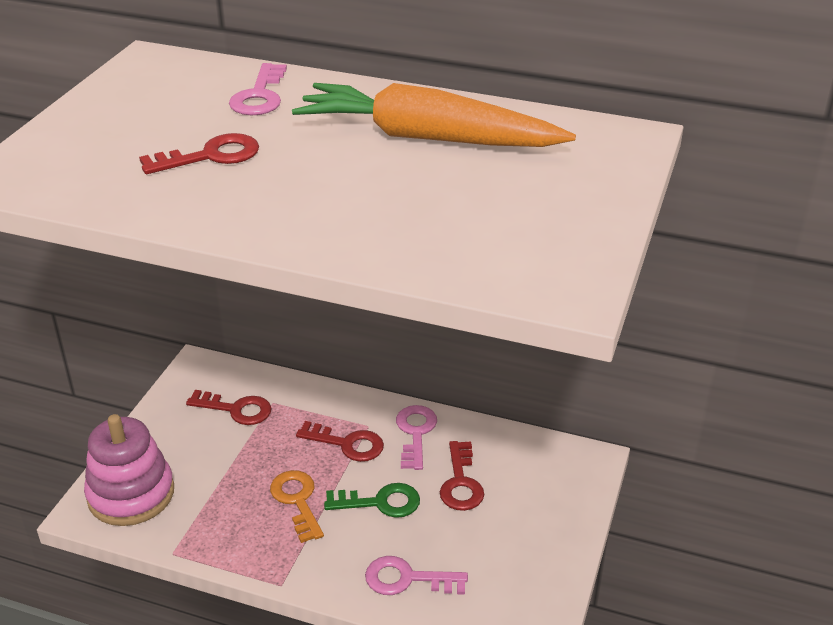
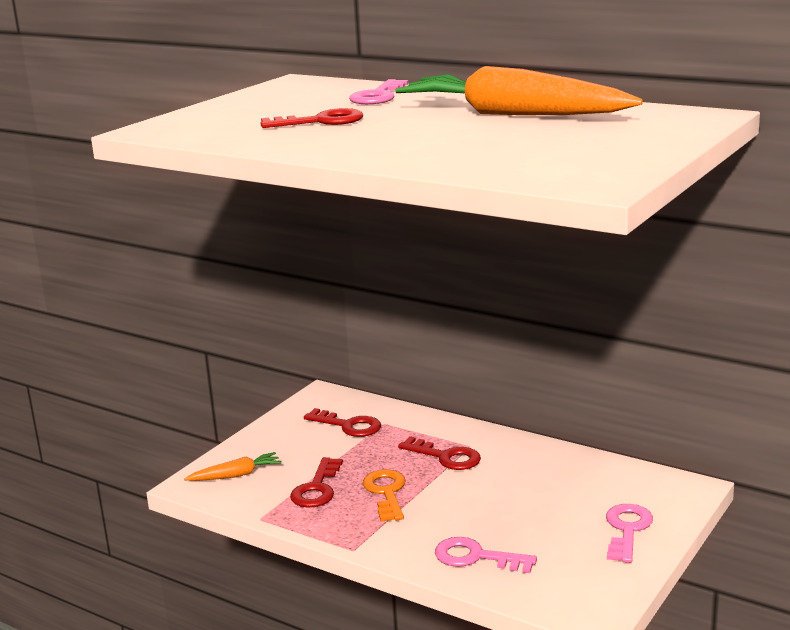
camera: 15 degrees right, 15 degrees down
(131, 494) = (236, 475): pink stacking toy -> orange carrot
(380, 502) = (465, 500): green key -> none
(415, 433) = (514, 454): pink key -> pink key (627, 530)
(461, 482) = (550, 493): red key -> red key (317, 488)

